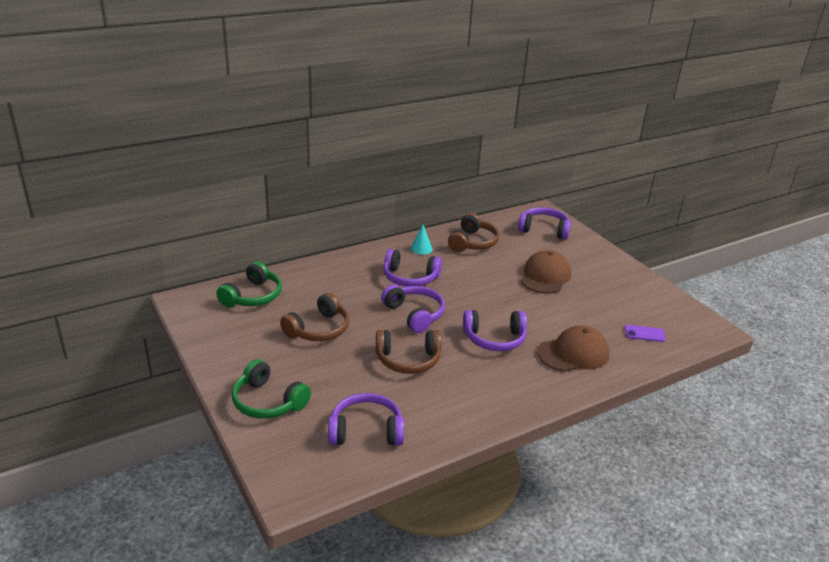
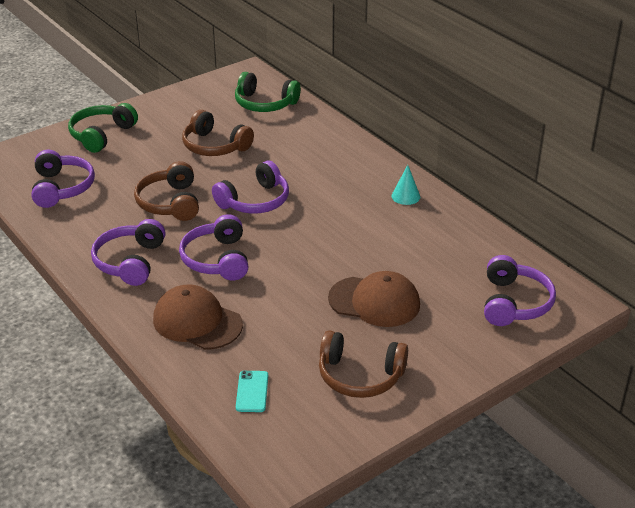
camera: 85 degrees right, 5 degrees up
(410, 278) = (332, 193): purple headphones -> purple headphones (130, 262)
(473, 242) = (441, 236): brown headphones -> brown headphones (360, 376)
(573, 353) = (197, 322): brown cap -> brown cap turned 150 degrees clockwise
(644, 333) = (252, 391): purple phone -> turquoise phone

